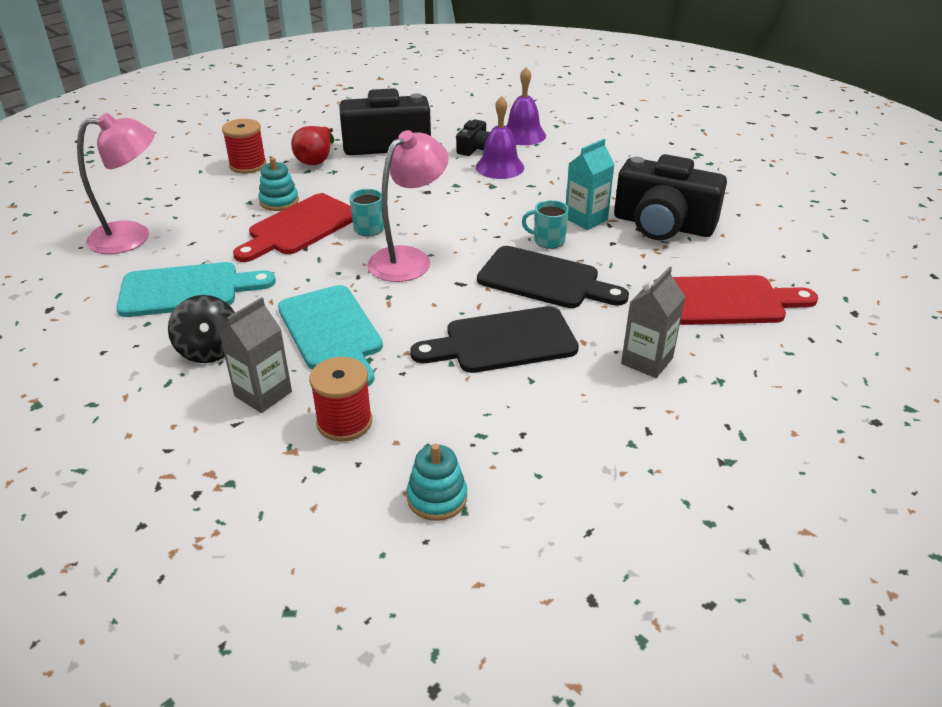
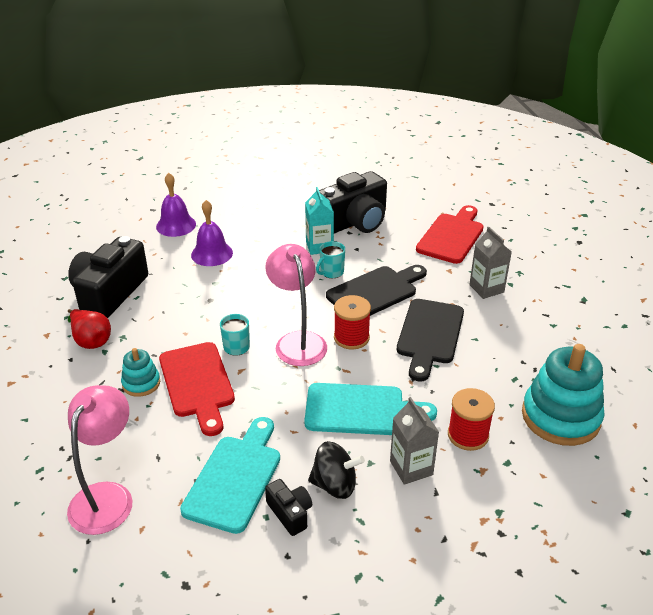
camera: 60 degrees left, 0 degrees up
(248, 165) = (52, 384): red spool -> red spool (351, 338)
(437, 498) = (560, 417): turquoise stacking toy -> turquoise stacking toy, size x1.96
(474, 148) = (169, 254): black camera -> black camera (290, 513)

